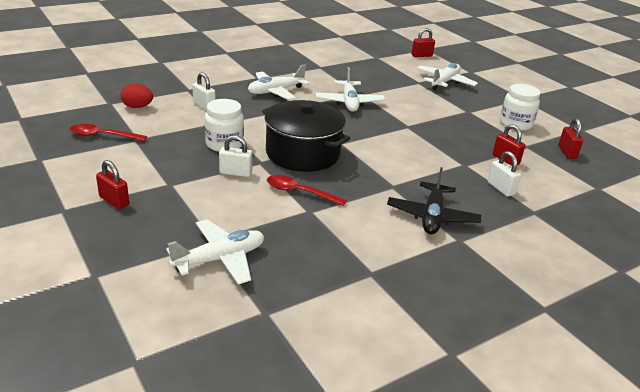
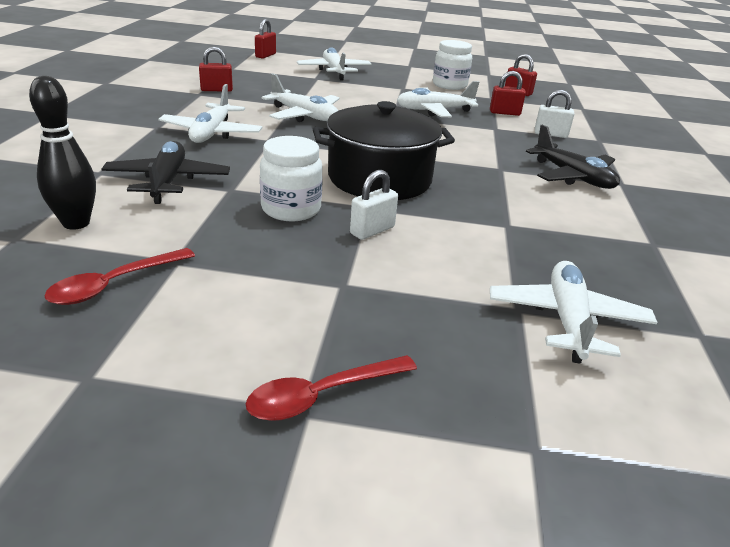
camera: 50 degrees left, 0 degrees up
(114, 201) = (335, 349): red padlock -> red padlock (216, 90)
(137, 107) = (76, 223): red egg -> black bowling pin
(204, 106) = (168, 181): white padlock -> black plane
(299, 192) = (462, 214): red spoon -> red spoon (322, 395)
(449, 135) = (434, 110): none -> white plane

